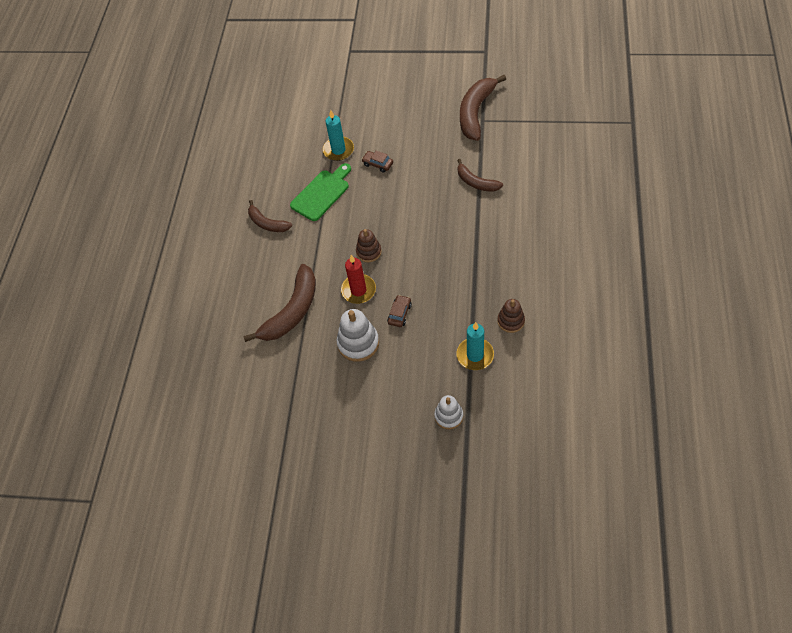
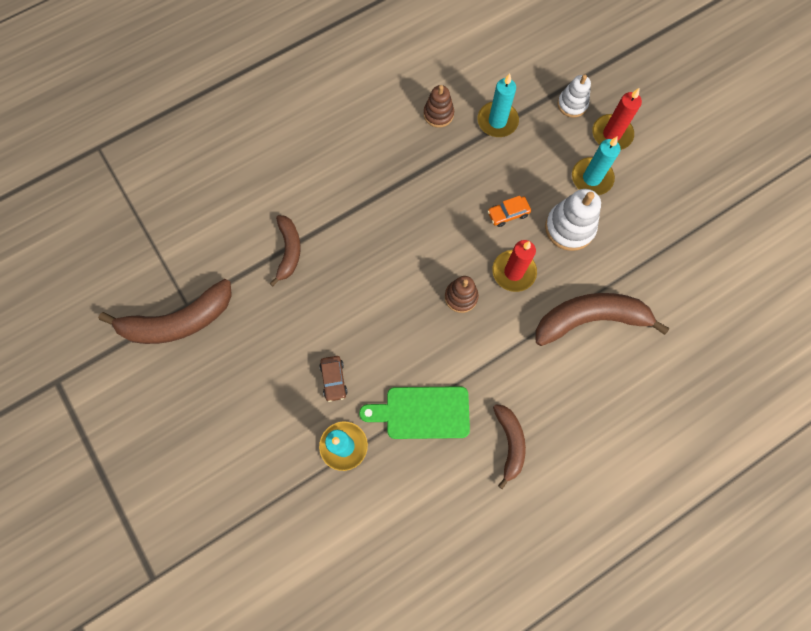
camera: 135 degrees left, 15 degrees up
(380, 384) = (591, 178): none -> turquoise candle
(399, 313) = (508, 214): brown car -> orange car
(402, 424) = (611, 134): none -> red candle

